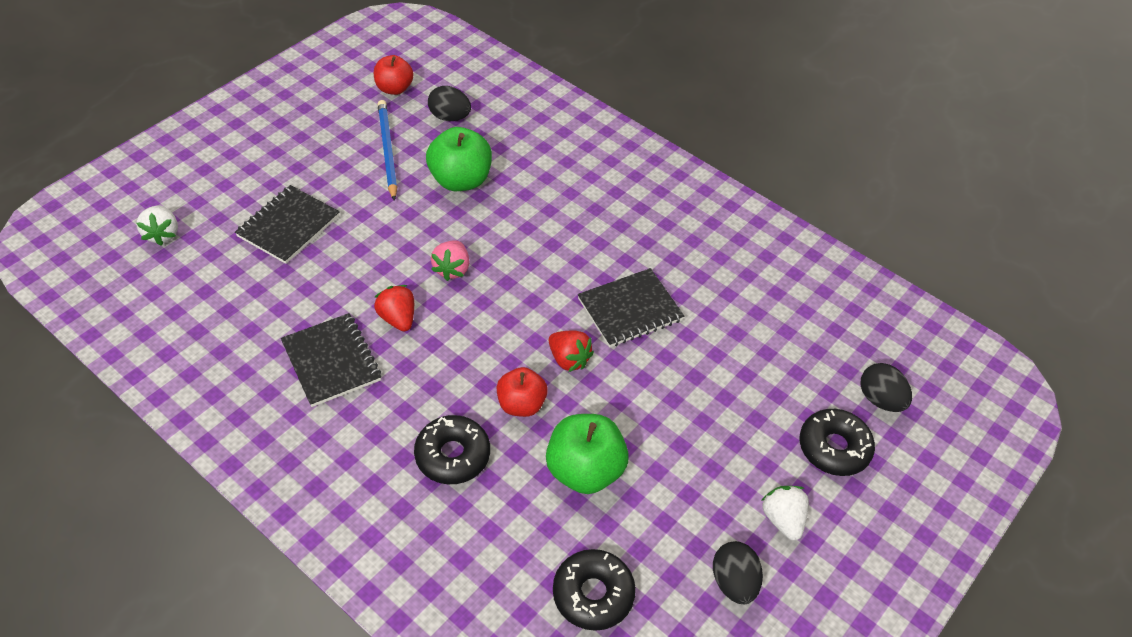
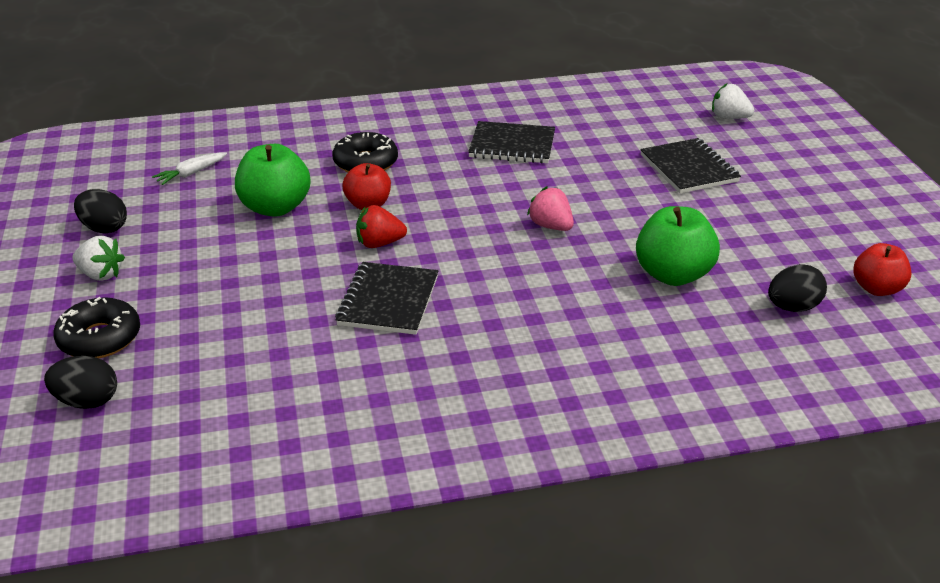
camera: 130 degrees right, 15 degrees down
(387, 150) = (760, 248): blue pencil -> none
(398, 318) = (523, 183): red strawberry -> none
(593, 594) = (191, 173): black donut -> white carrot

